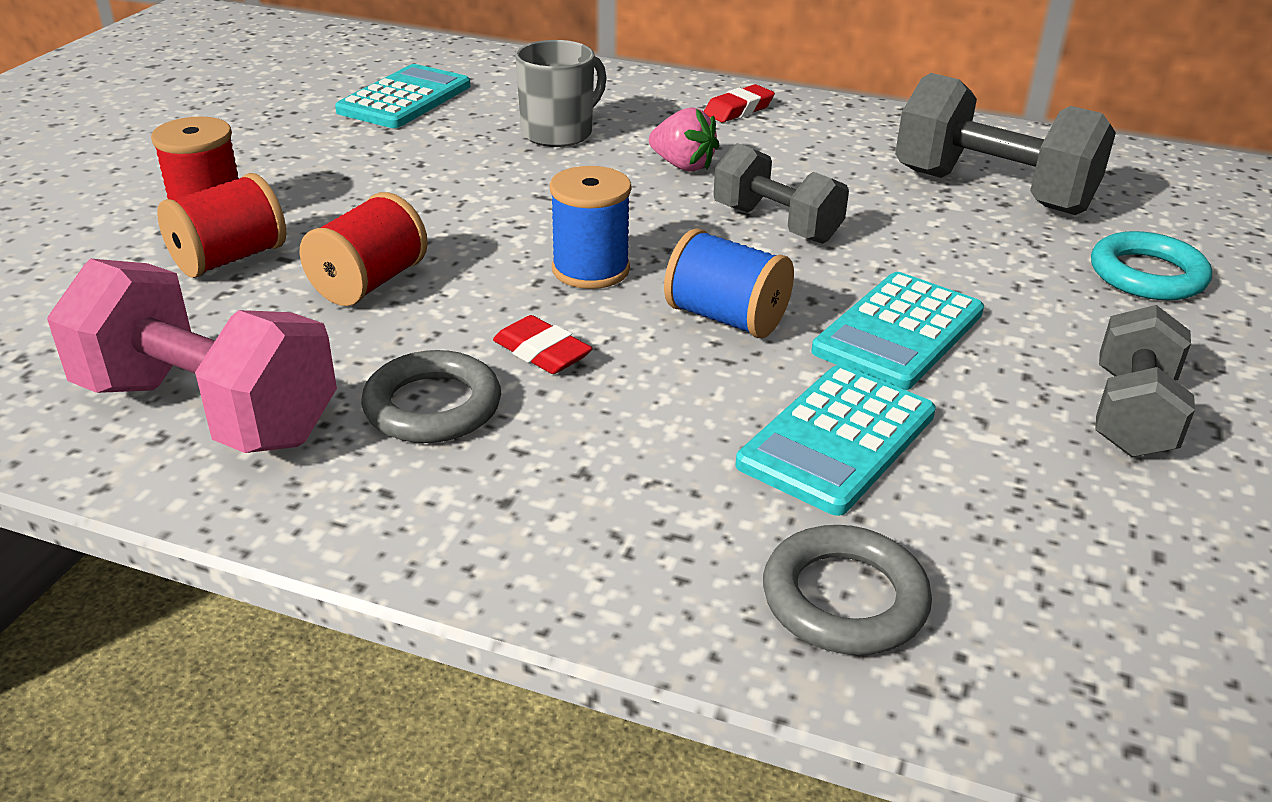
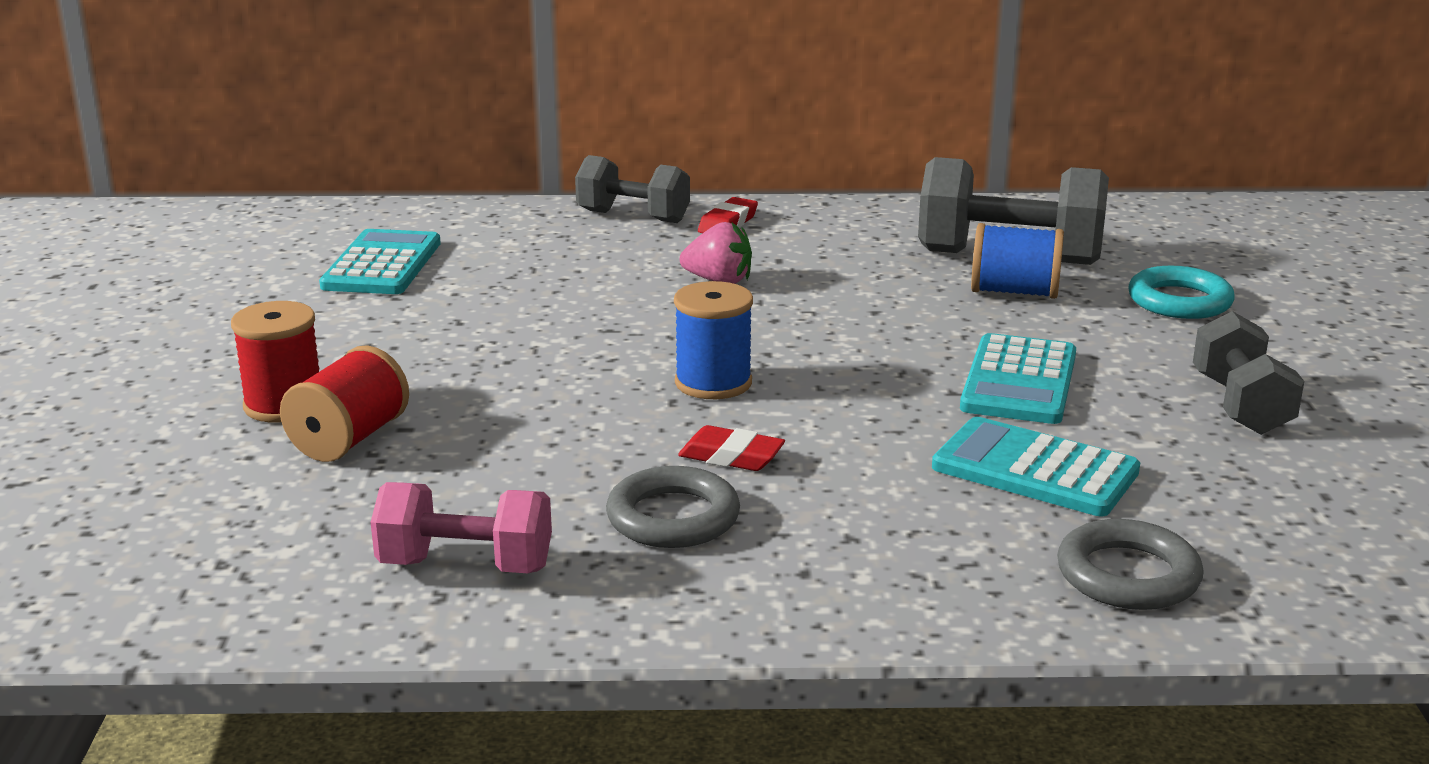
camera: 20 degrees left, 10 degrees down
(208, 411) = (466, 566): pink dumbbell -> pink dumbbell, size x0.63
(369, 283) = (513, 433): red spool -> none
(559, 133) = (573, 271): grey mug -> none
(726, 318) = (867, 398): blue spool -> blue spool (1014, 292)
(776, 224) = (846, 316): grey dumbbell -> grey dumbbell (633, 217)
(837, 440) = (1034, 470): turquoise calculator -> turquoise calculator turned 105 degrees clockwise

